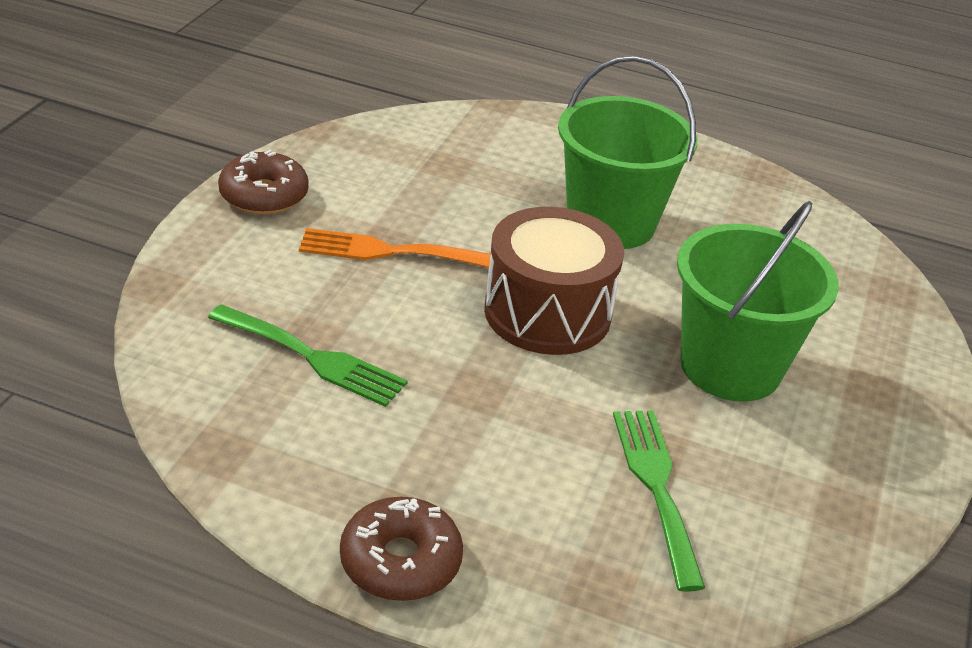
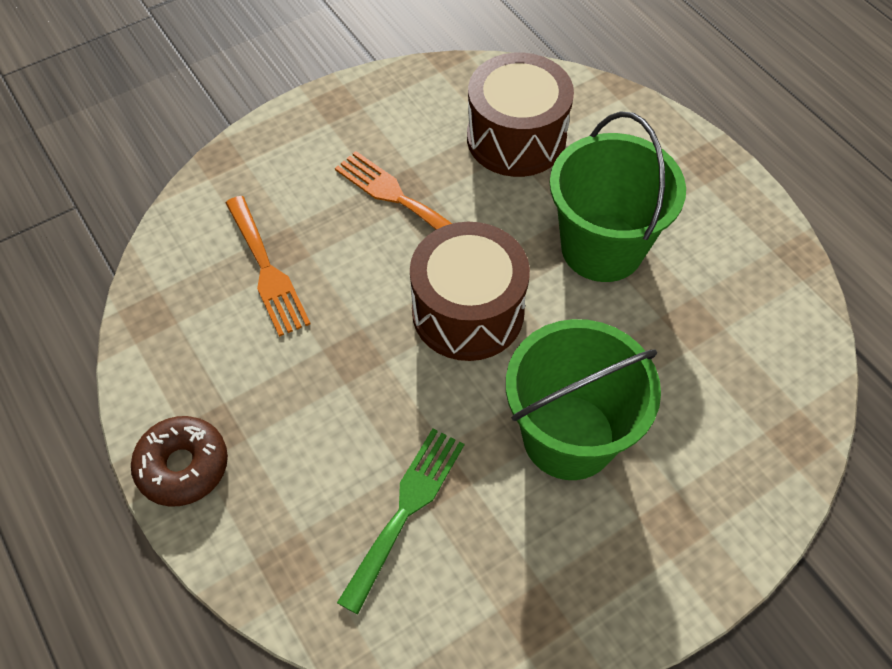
camera: 40 degrees right, 20 degrees up
(264, 195) = (353, 106): brown donut -> none
(313, 358) = (267, 270): green fork -> orange fork
(451, 170) = (516, 138): none -> brown drum

